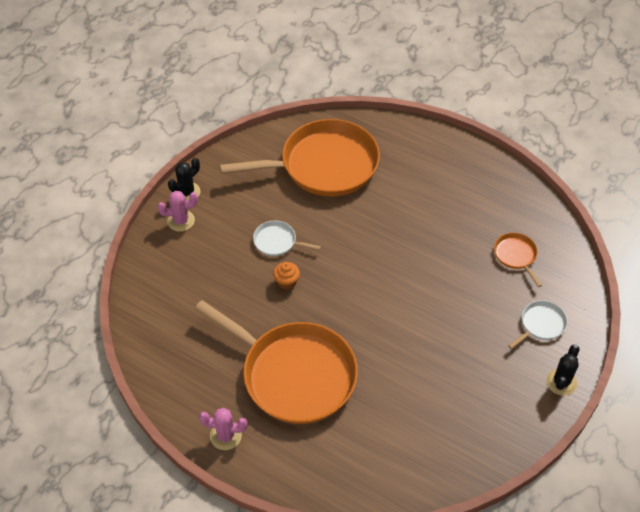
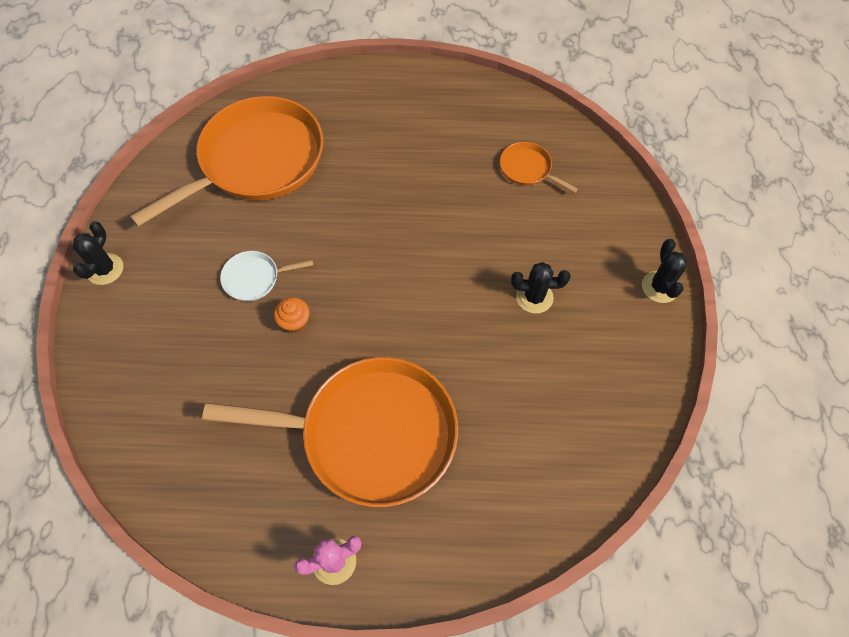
camera: 30 degrees left, 10 degrees up
(181, 221) = (117, 309): pink cactus -> none
(462, 344) = (534, 297): none -> black cactus
(541, 324) = (600, 233): white pan -> none

